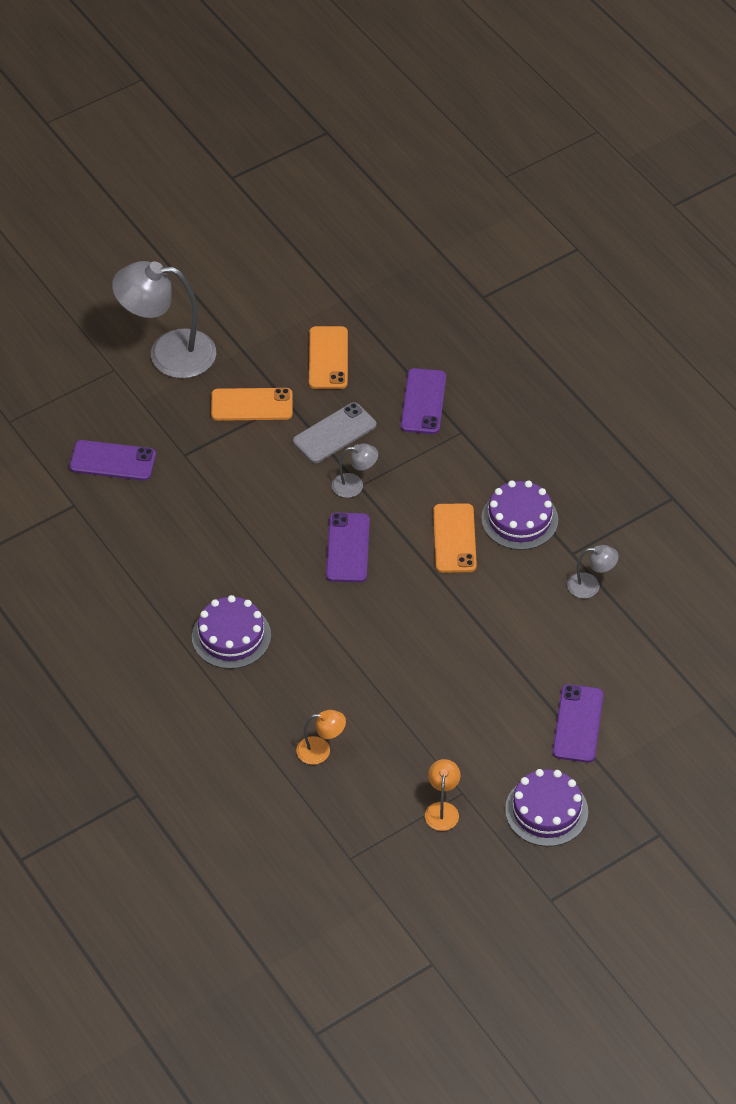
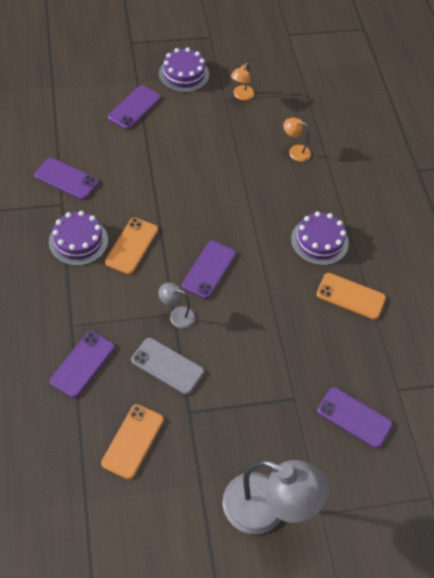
camera: 160 degrees left, 5 degrees up
(251, 405) = (219, 422): orange phone -> orange phone (350, 296)
(334, 433) = (167, 366): grey phone -> grey phone turned 45 degrees clockwise
(590, 586) = (66, 179): grey lamp -> purple phone

